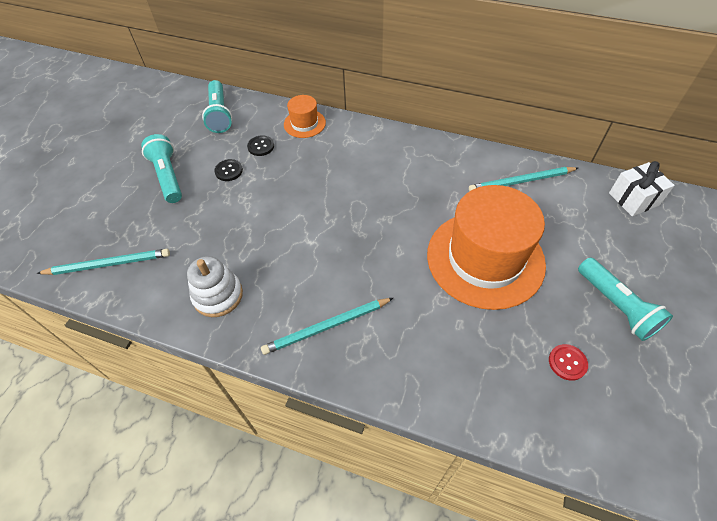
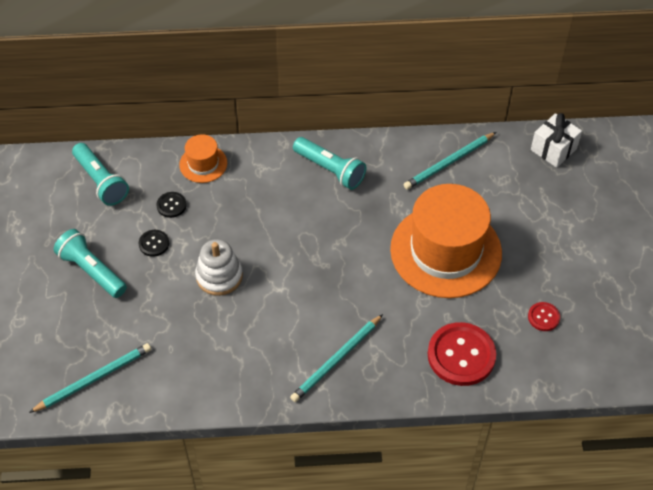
camera: 25 degrees left, 0 degrees up
(218, 295) = (222, 369): white stacking toy -> white stacking toy (219, 276)
(457, 371) = (461, 355): none -> red button
(616, 306) = (567, 256): turquoise flashlight -> turquoise flashlight (330, 170)

